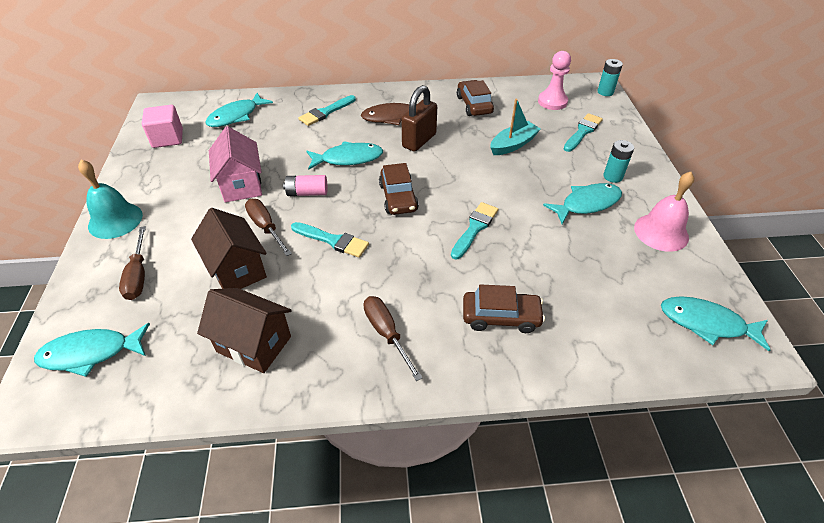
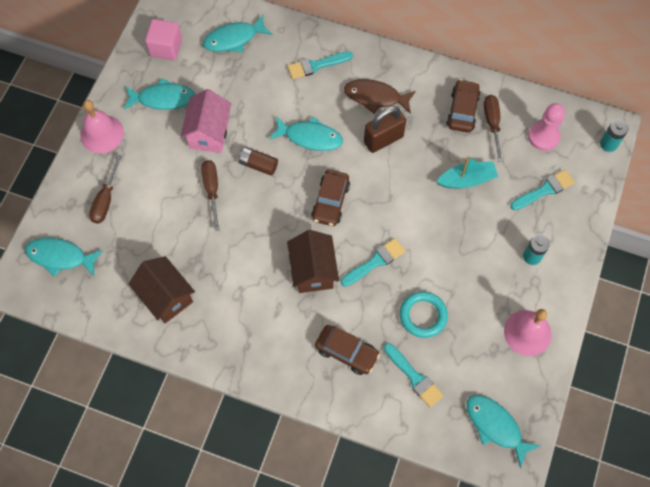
camera: 25 degrees right, 20 degrees up
(115, 220) = (102, 134): turquoise bell -> pink bell
(237, 270) = (176, 225): brown house -> brown house (313, 271)
(307, 193) = (258, 165): pink battery -> brown battery
(333, 240) = (257, 226): turquoise brush -> turquoise brush (414, 377)
(386, 333) = (258, 329): brown screwdriver -> brown screwdriver (492, 124)
(554, 255) = (423, 315): none -> turquoise ring
(587, 204) = (486, 277): turquoise fish -> turquoise fish (163, 99)

